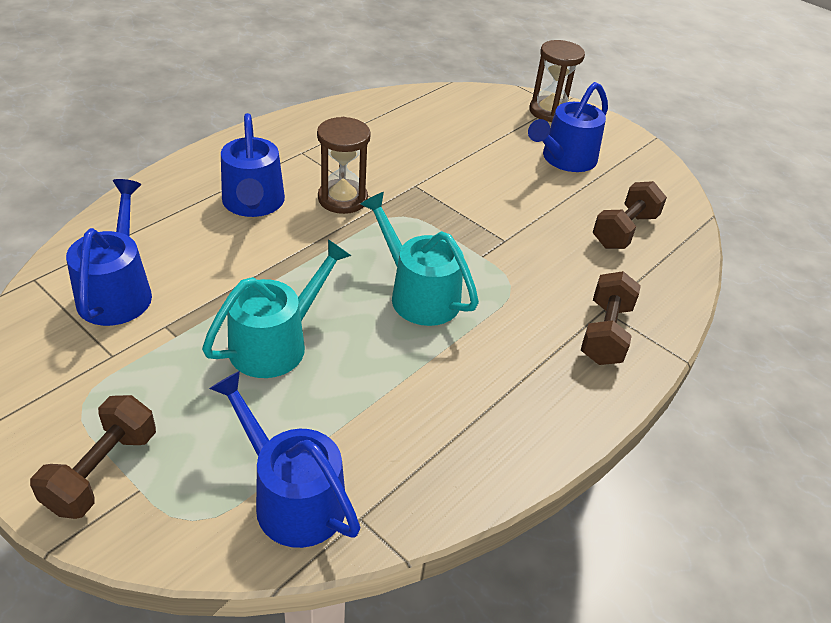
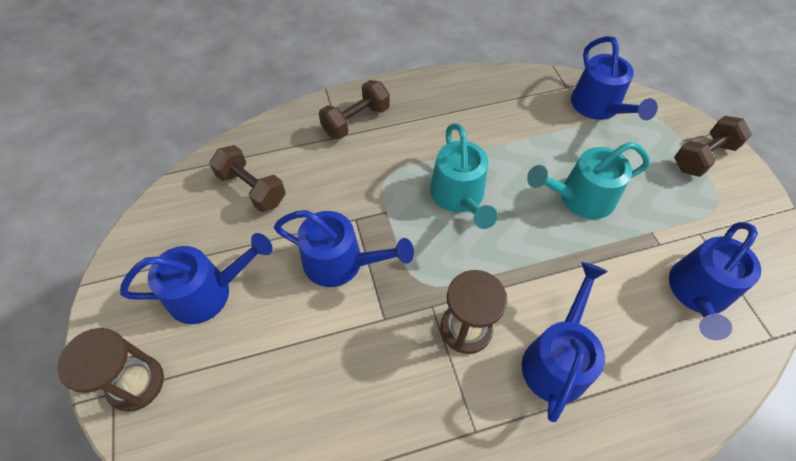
camera: 145 degrees left, 15 degrees up
(485, 206) = (340, 262): none -> blue watering can
(624, 231) = (252, 188): brown dumbbell -> brown dumbbell turned 60 degrees clockwise

